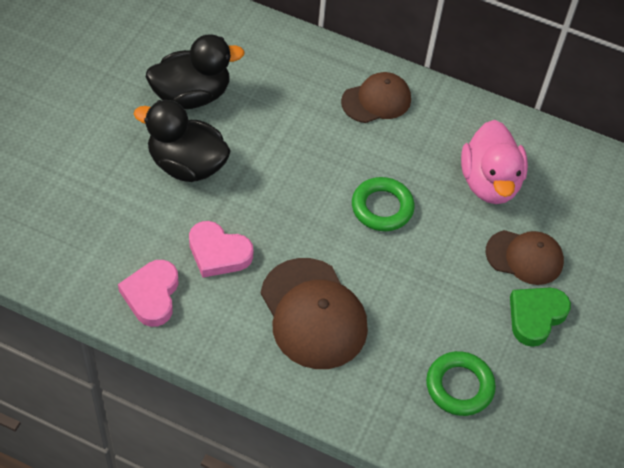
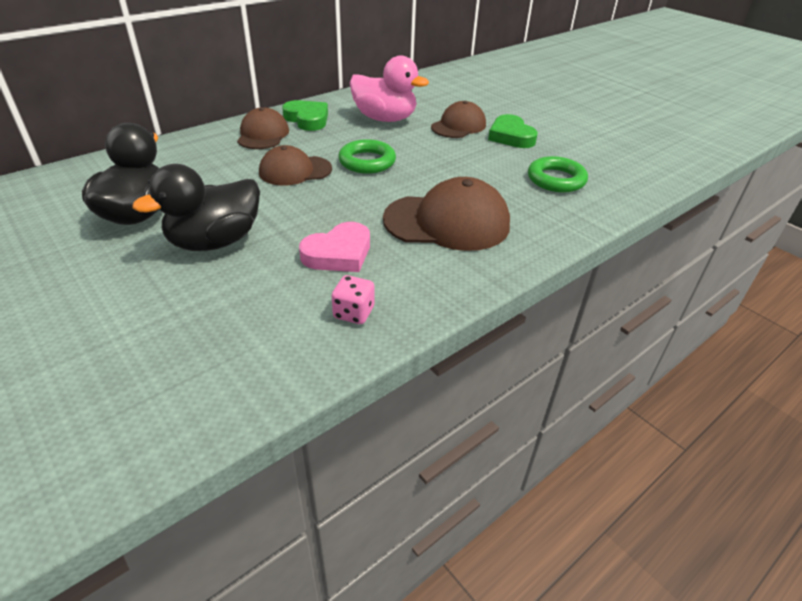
camera: 60 degrees left, 15 degrees down
(152, 295) = (353, 313): pink heart -> pink dice
(326, 160) = (295, 171): none -> brown cap
(436, 118) = (307, 119): none -> green heart

